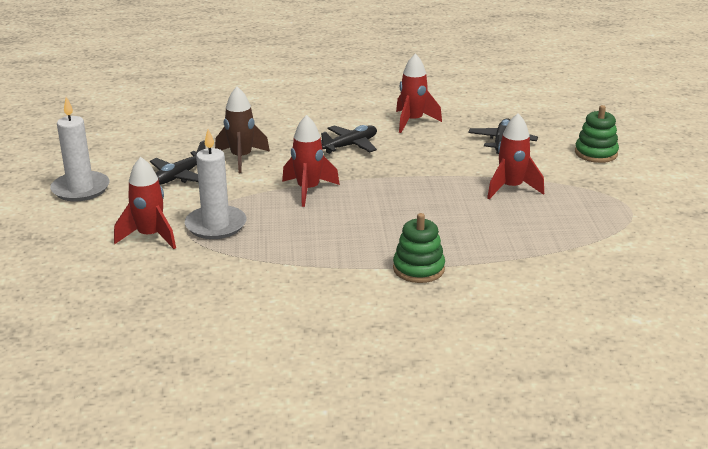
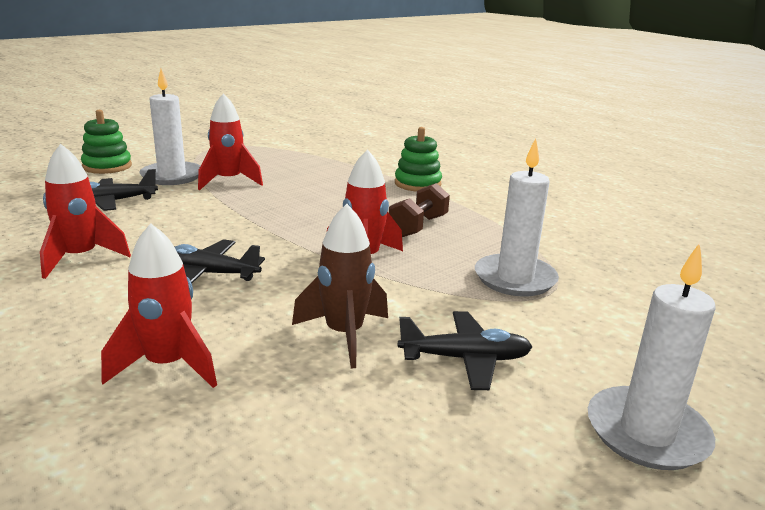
camera: 130 degrees left, 5 degrees down
(150, 236) = (603, 305): red rocket -> red rocket (168, 365)
(330, 228) = (418, 226): none -> brown dumbbell
(546, 171) = (172, 176): none -> white candle

